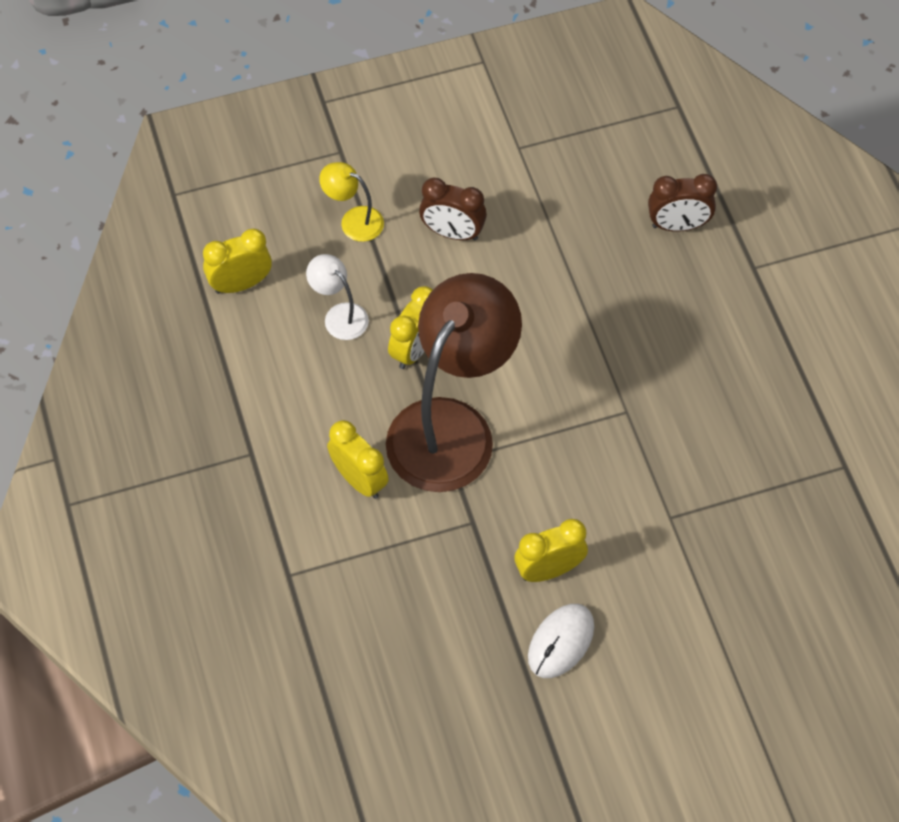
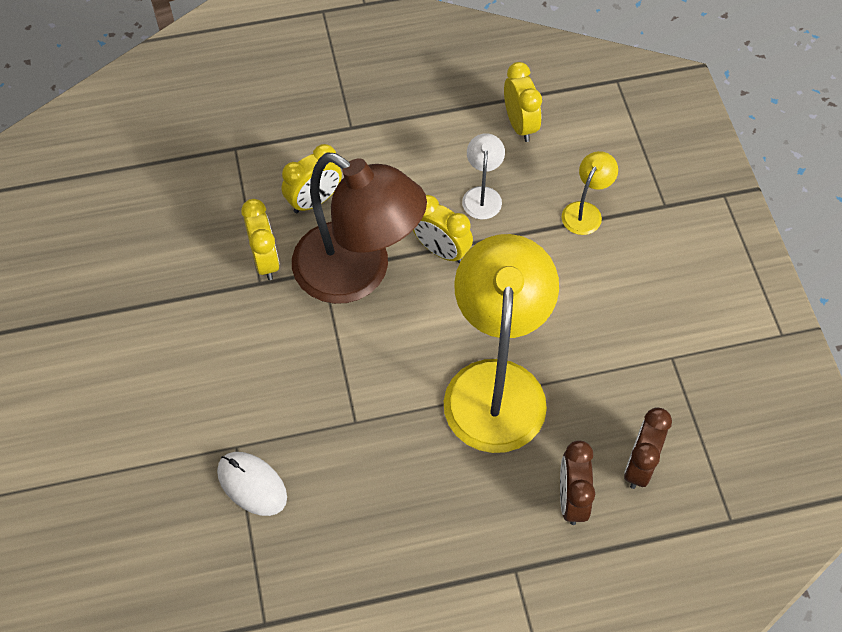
camera: 95 degrees right, 0 degrees up
(339, 315) = (482, 195): white lamp -> white lamp turned 45 degrees counterclockwise
(452, 233) = (569, 290): brown clock -> brown clock (640, 465)
(549, 570) = (202, 338): yellow clock -> yellow clock (265, 260)
(560, 642) = (131, 340): white mouse -> white mouse (252, 484)
(567, 291) = (496, 384): none -> yellow lamp

